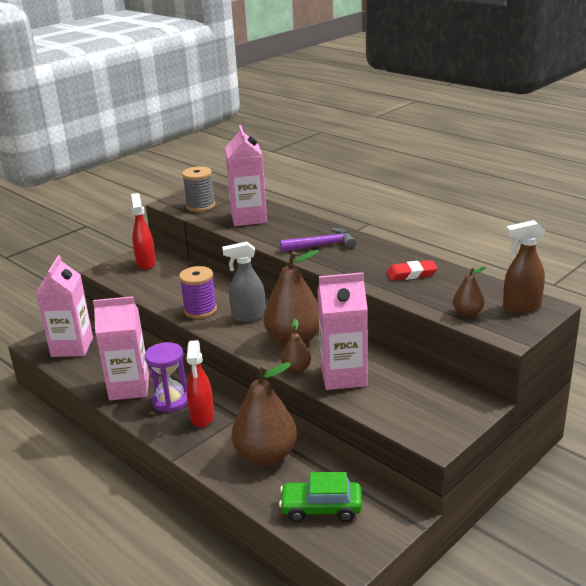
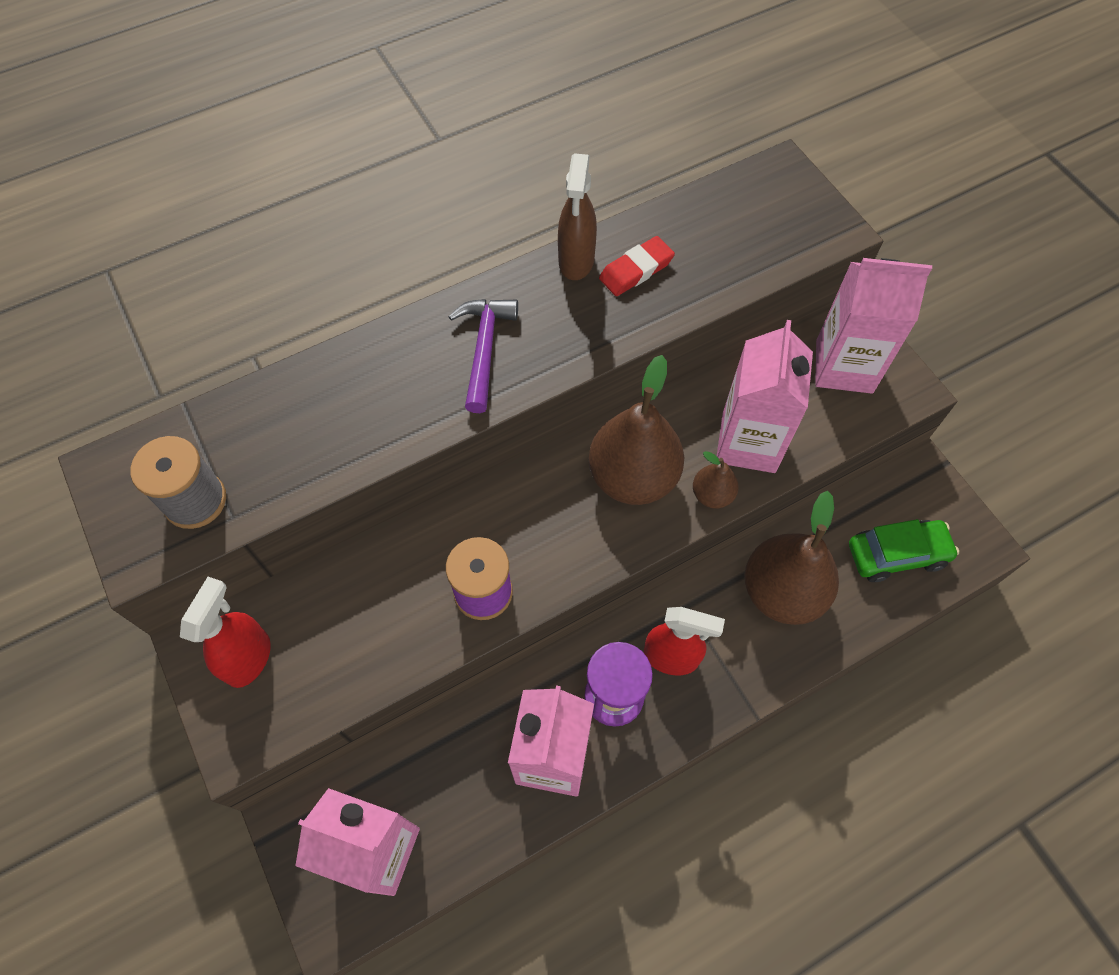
camera: 75 degrees left, 35 degrees up
(146, 263) = (249, 658): red spray bottle -> red spray bottle turned 105 degrees clockwise
(248, 317) = (537, 523): grey spray bottle -> none
(249, 218) = (307, 429): pink carton -> pink carton (844, 366)
(321, 508) = (896, 554): green car -> green car turned 120 degrees counterclockwise
(411, 274) = (636, 270): red eraser -> red eraser turned 45 degrees clockwise
(467, 313) = (771, 250): brown pear -> none
(521, 307) = (775, 193): brown spray bottle -> brown spray bottle (576, 261)

